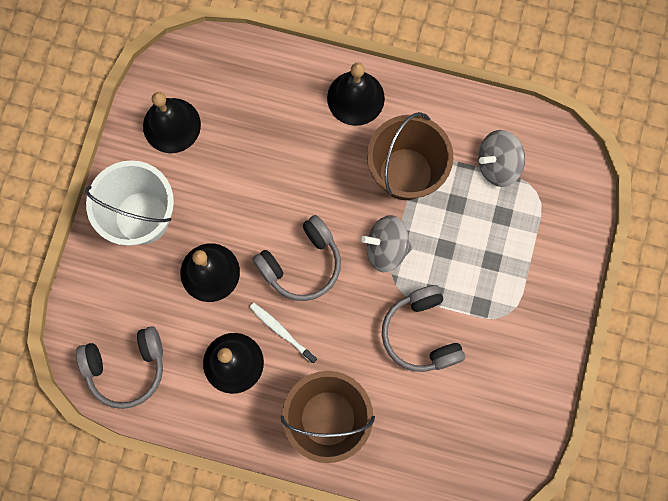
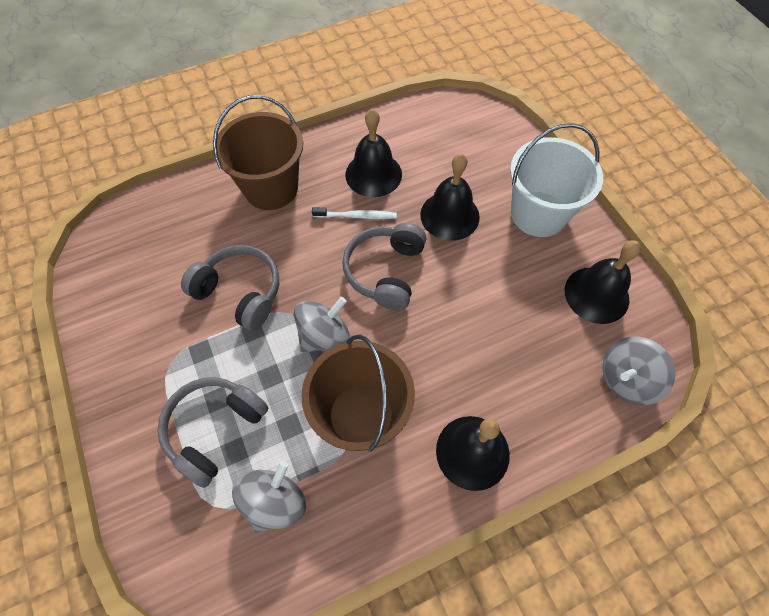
camera: 140 degrees right, 15 degrees down
(126, 368) = (443, 124): grey headphones -> grey headphones (214, 429)
(216, 61) = (626, 379): none -> grey spinning top

